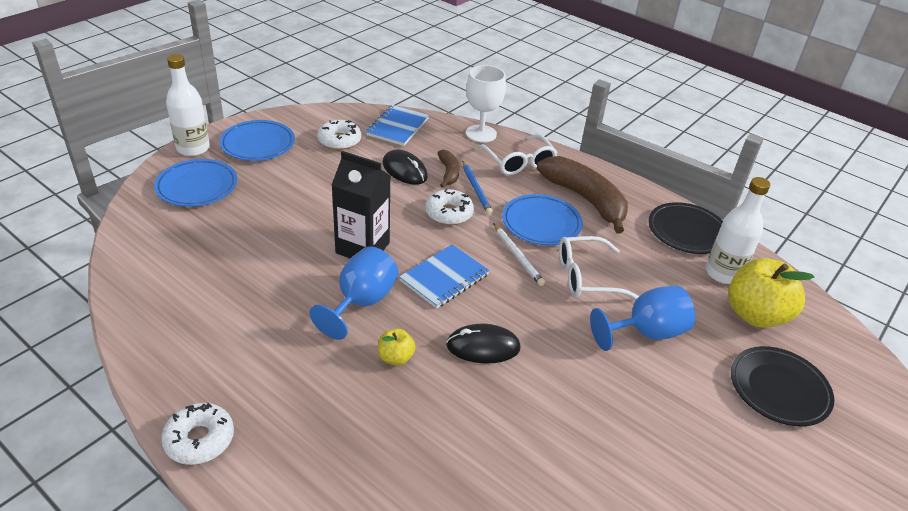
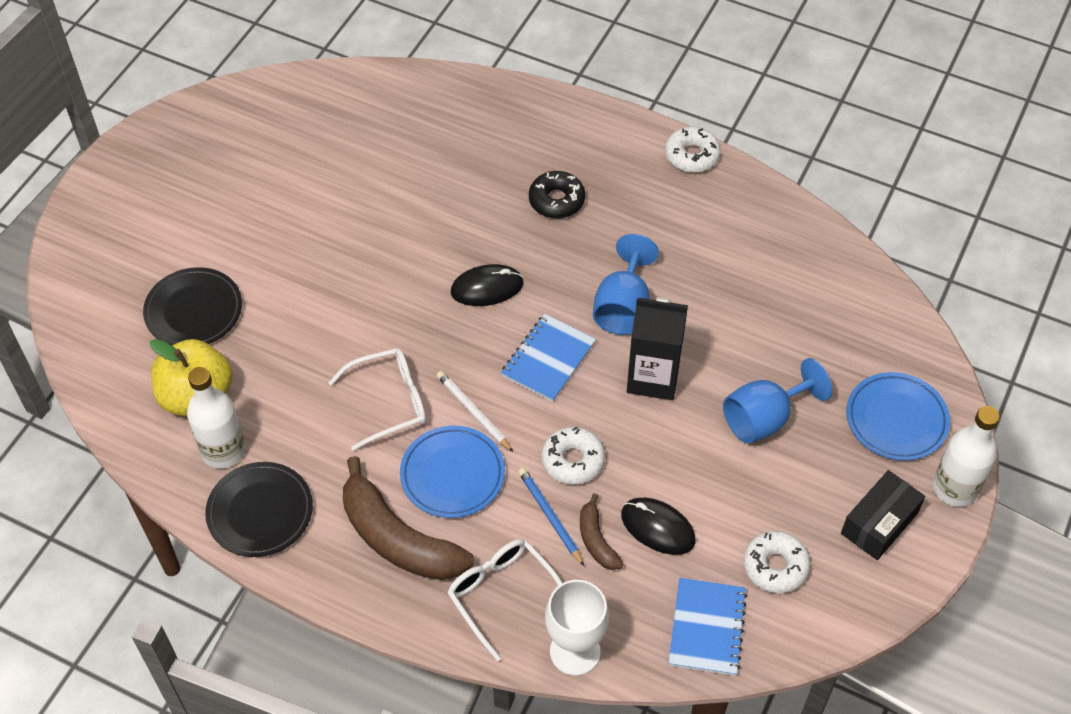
camera: 170 degrees right, 15 degrees up
(258, 144) = (879, 523): blue plate -> black box
(381, 420) = (556, 200): none -> black donut
(395, 357) = (566, 257): yellow apple -> none
(646, 332) = (322, 344): blue goblet -> blue goblet (764, 419)

